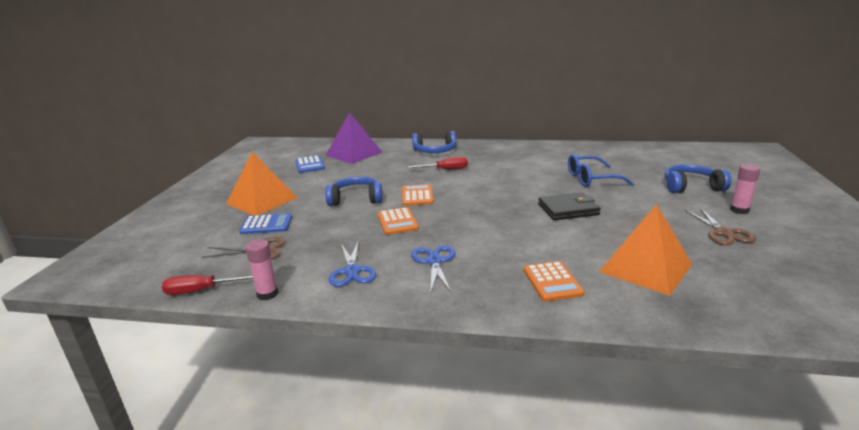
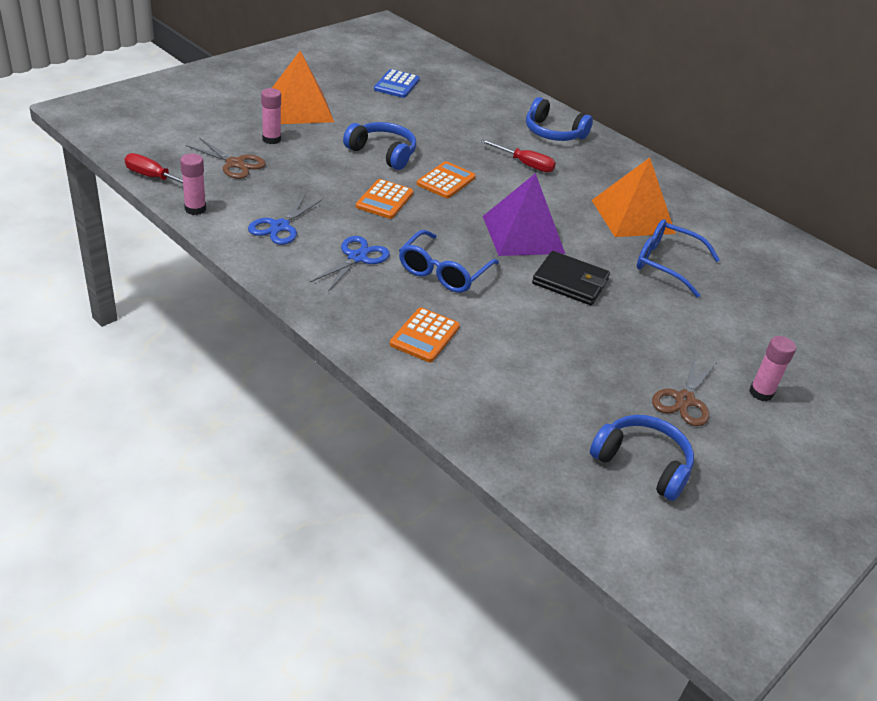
camera: 30 degrees right, 15 degrees up
(266, 225) = (271, 139): blue calculator -> pink glue stick
(354, 154) = (461, 91): purple pyramid -> purple pyramid (523, 234)
(498, 240) = (444, 271): none -> blue glasses
(645, 268) = (531, 377): orange pyramid -> orange pyramid (632, 216)
(691, 187) = (766, 338): blue headphones -> blue headphones (642, 463)

